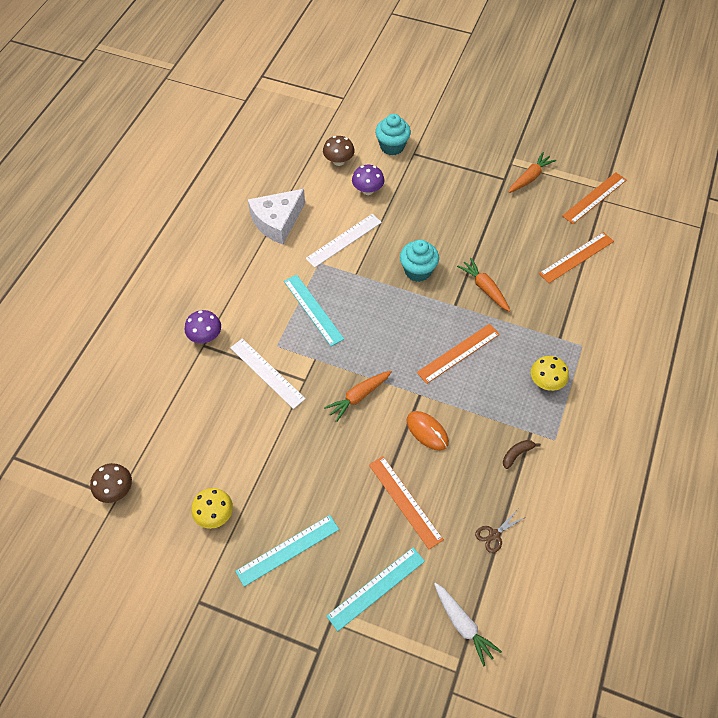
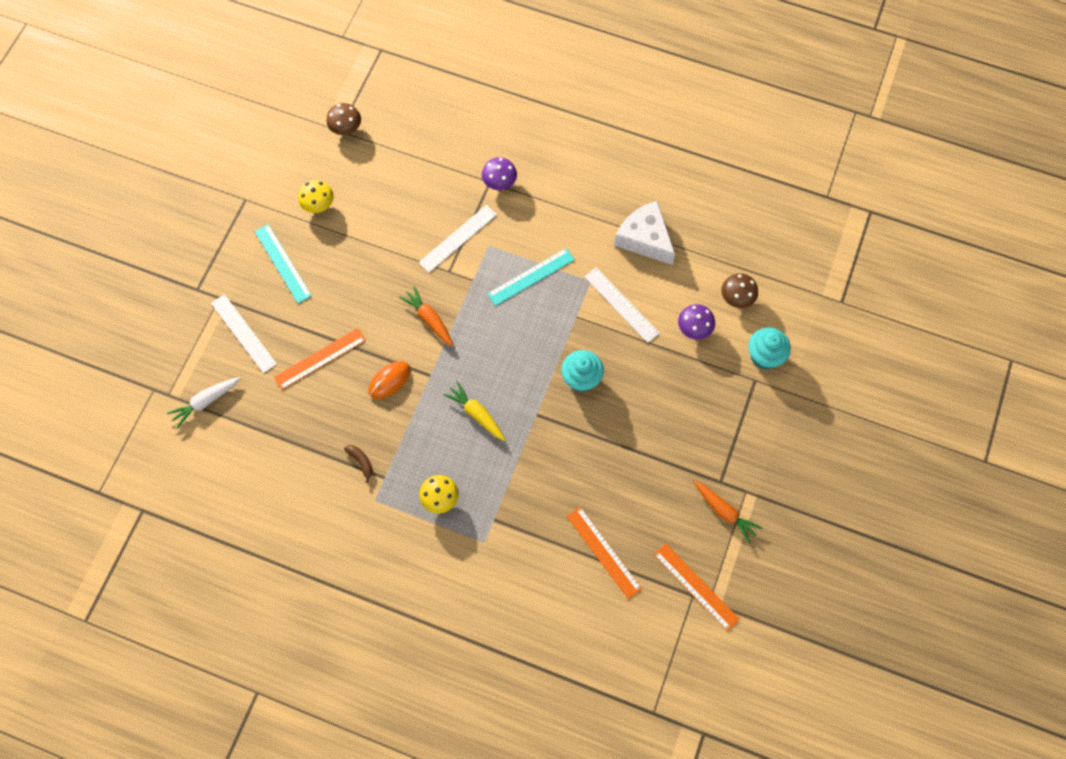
camera: 90 degrees right, 10 degrees up
(376, 588) = (243, 333): turquoise ruler -> white ruler
(458, 353) = (477, 414): orange ruler -> yellow carrot
(485, 288) = (558, 446): orange carrot -> none
(494, 535) = (282, 434): brown scissors -> none

